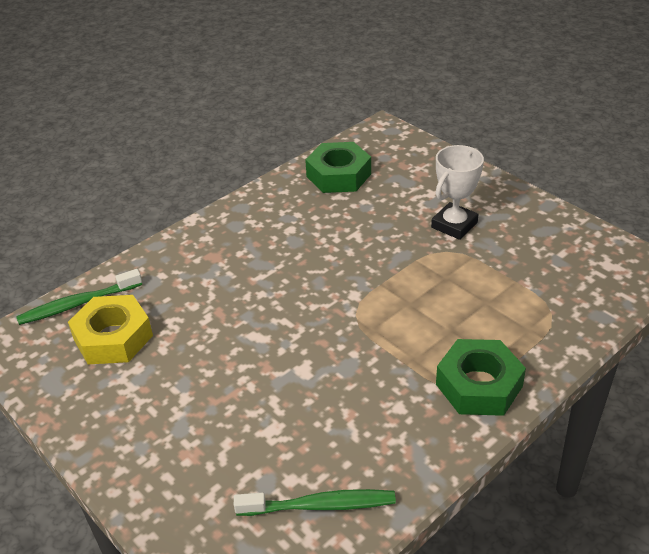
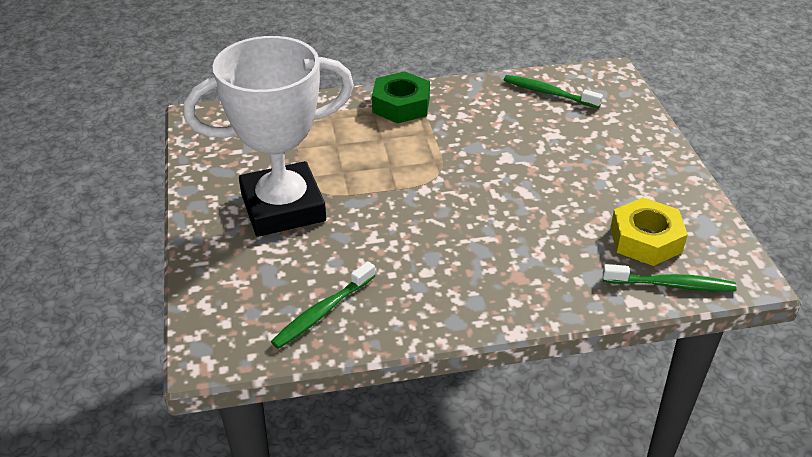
camera: 150 degrees left, 0 degrees up
(339, 175) = (322, 312): green nut -> green toothbrush
(454, 225) = (283, 207): white trophy -> white trophy, size x2.03

